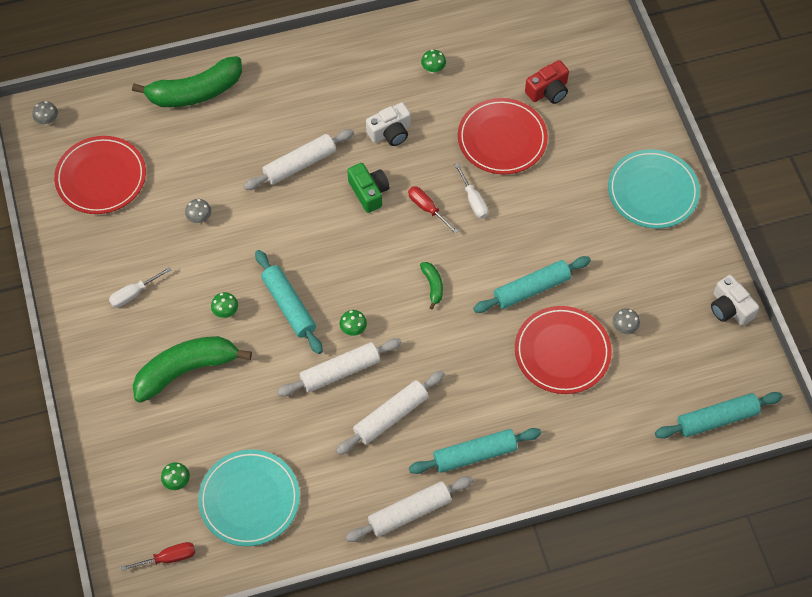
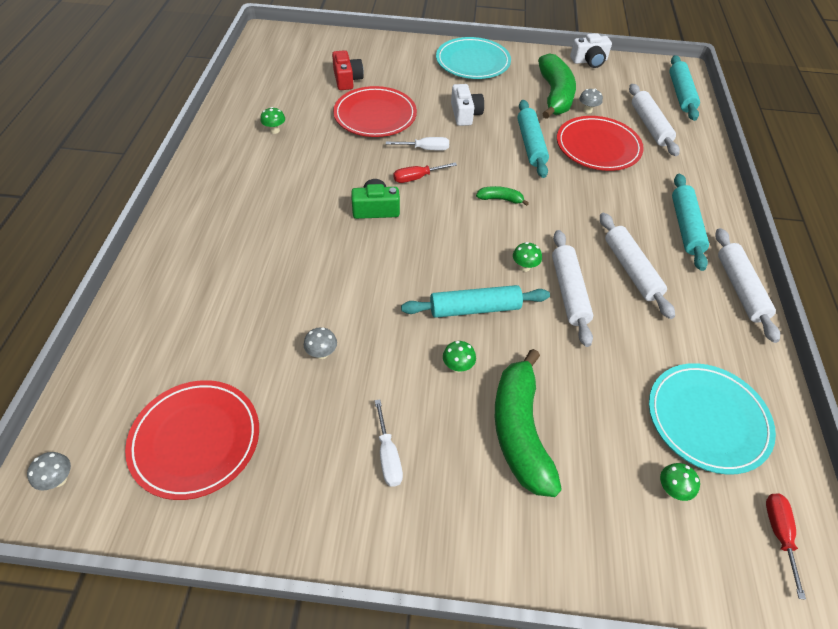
camera: 70 degrees left, 10 degrees down
(195, 92) = (152, 305): green banana -> green banana (554, 95)
(300, 164) = (310, 247): white rolling pin -> white rolling pin (650, 125)
(390, 132) = (320, 175): white camera -> white camera (465, 114)

